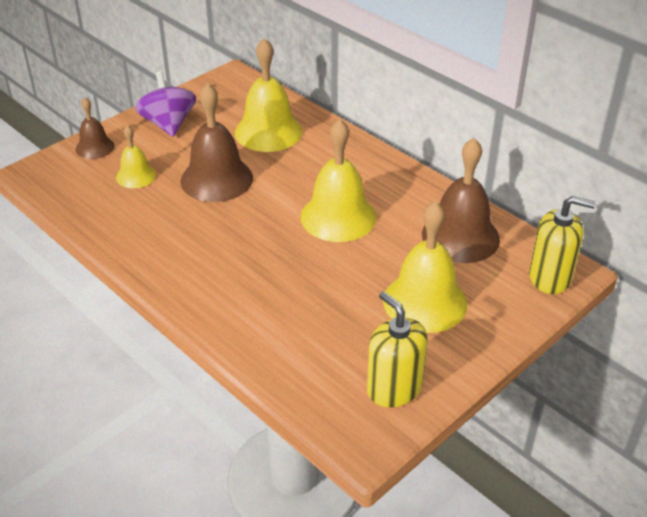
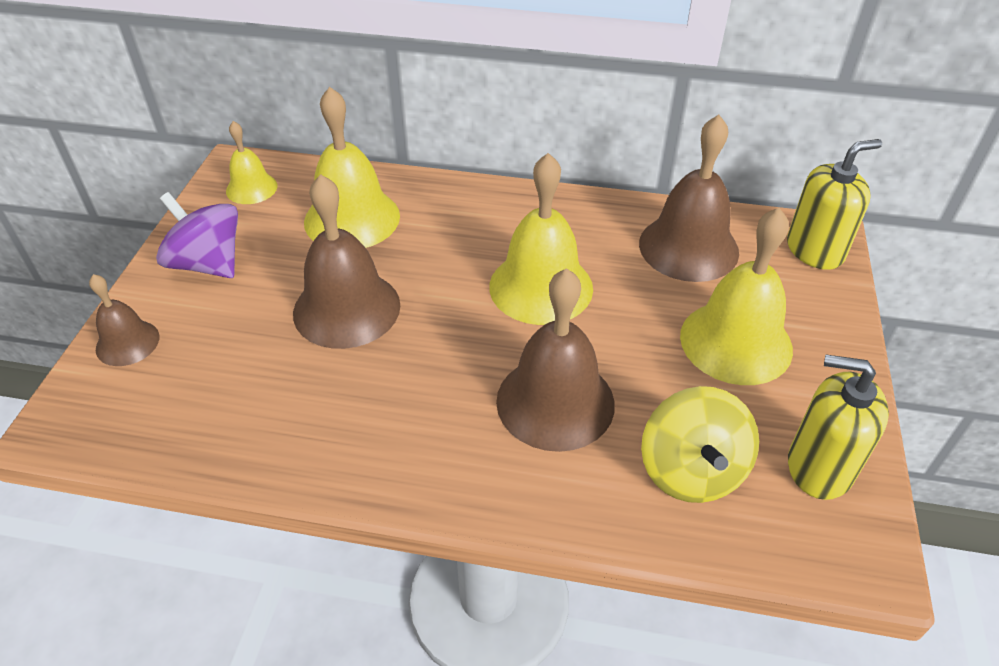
camera: 35 degrees left, 5 degrees up
(136, 176) = (229, 355): yellow bell -> yellow bell (251, 188)
(278, 279) = (555, 402): none -> brown bell
(316, 350) = (691, 470): none -> yellow spinning top

